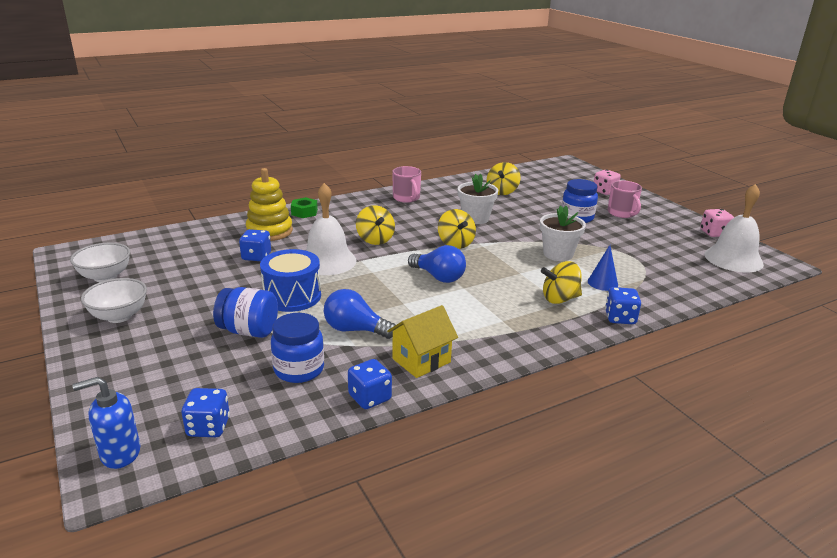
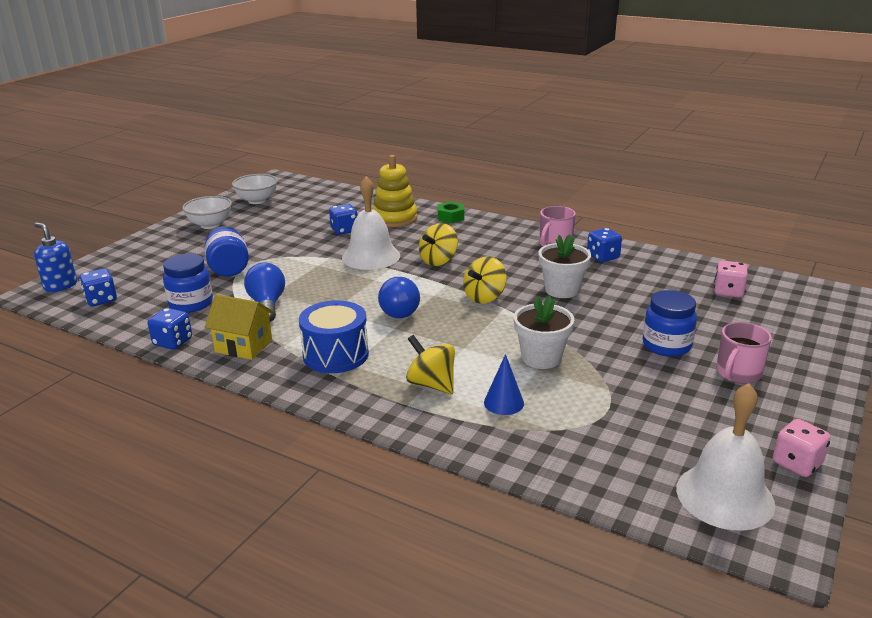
camera: 60 degrees right, 0 degrees up
(292, 296) = (295, 264): blue drum -> blue drum (335, 355)
(502, 192) = (662, 283): yellow spinning top -> none
(604, 191) = (792, 345): pink dice -> pink dice (728, 292)
(620, 318) = (429, 432): blue dice -> blue dice (603, 257)

